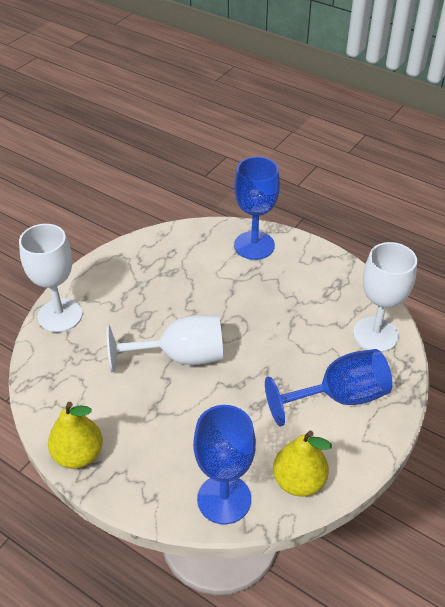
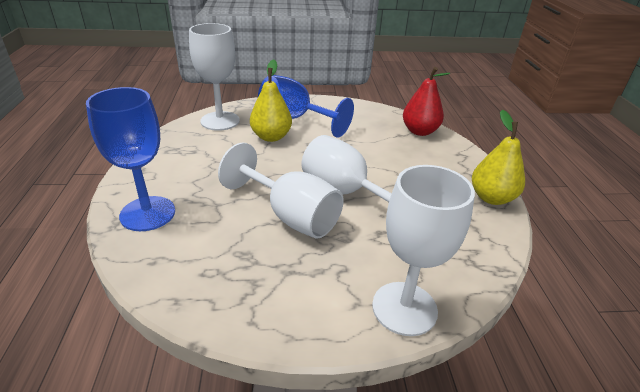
camera: 130 degrees left, 10 degrees down
(185, 310) = (291, 216): none -> white goblet
(224, 499) = (419, 131): blue goblet -> red pear
(299, 481) = (372, 114): yellow pear -> yellow pear (271, 137)

